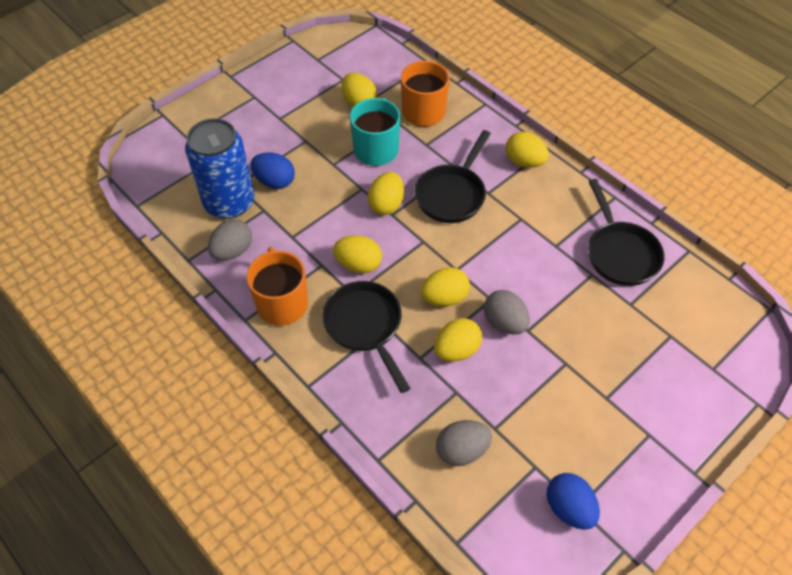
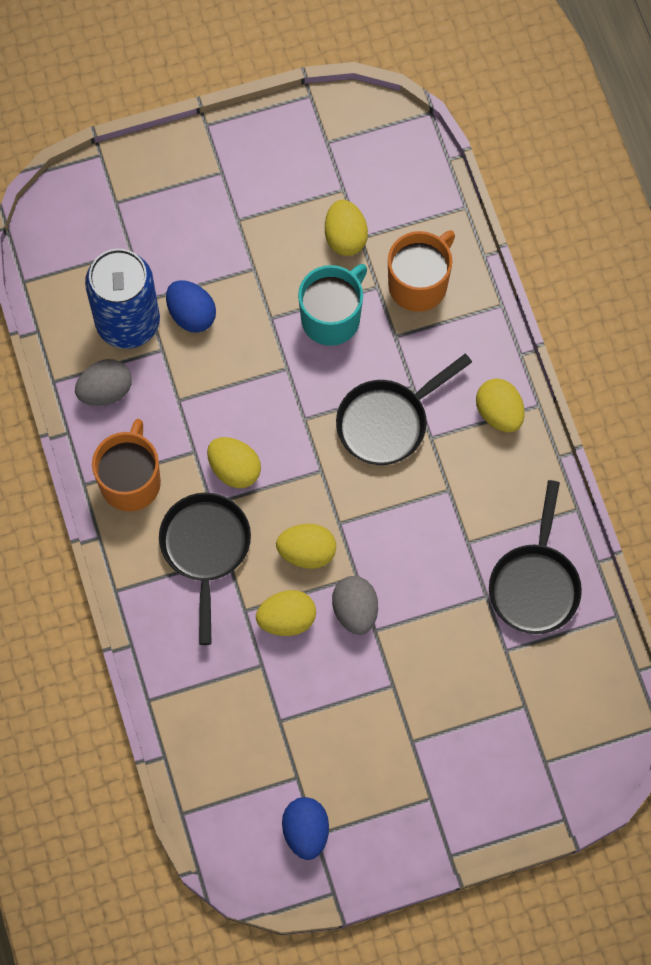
camera: 25 degrees right, 15 degrees up
(386, 204) = (304, 403): yellow egg -> none
(462, 450) = (234, 728): grey egg -> none

